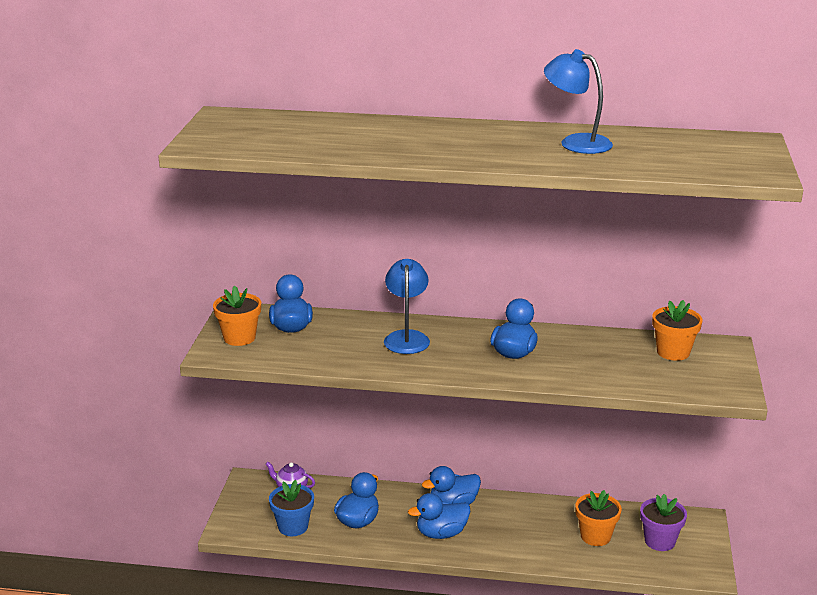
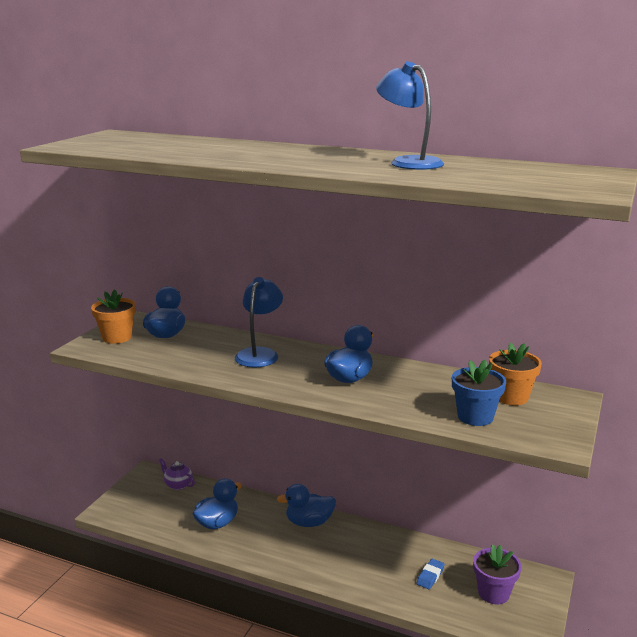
camera: 15 degrees right, 5 degrees down
(293, 527) = (159, 518): blue flower pot -> blue flower pot (475, 417)
(441, 533) = (285, 547): blue duck -> none
(595, 536) = (430, 576): orange flower pot -> blue eraser

